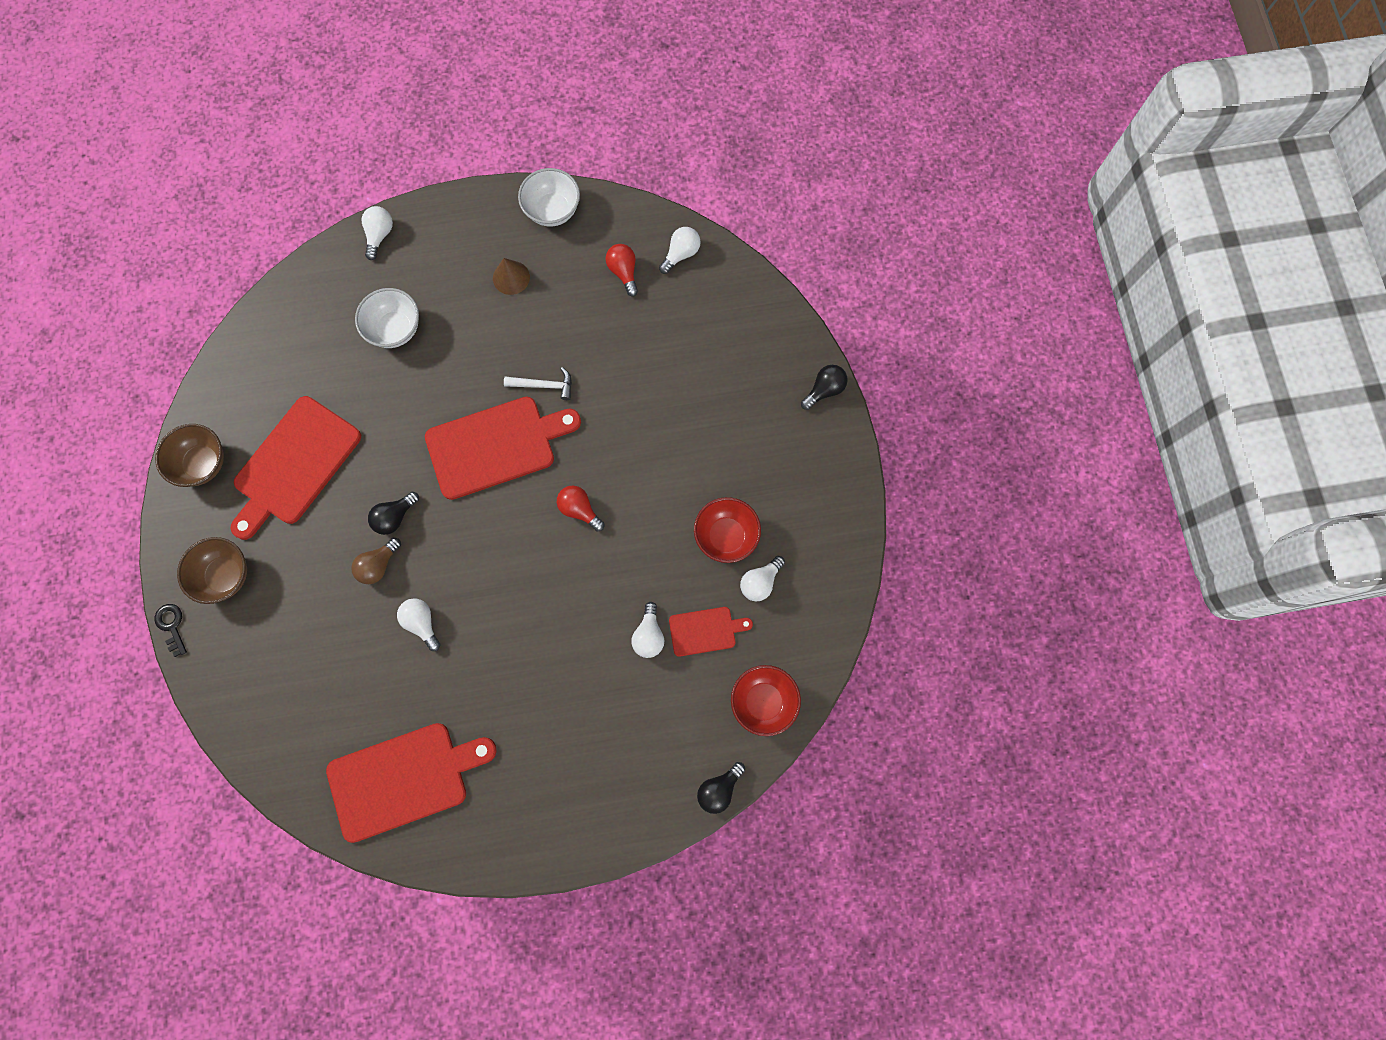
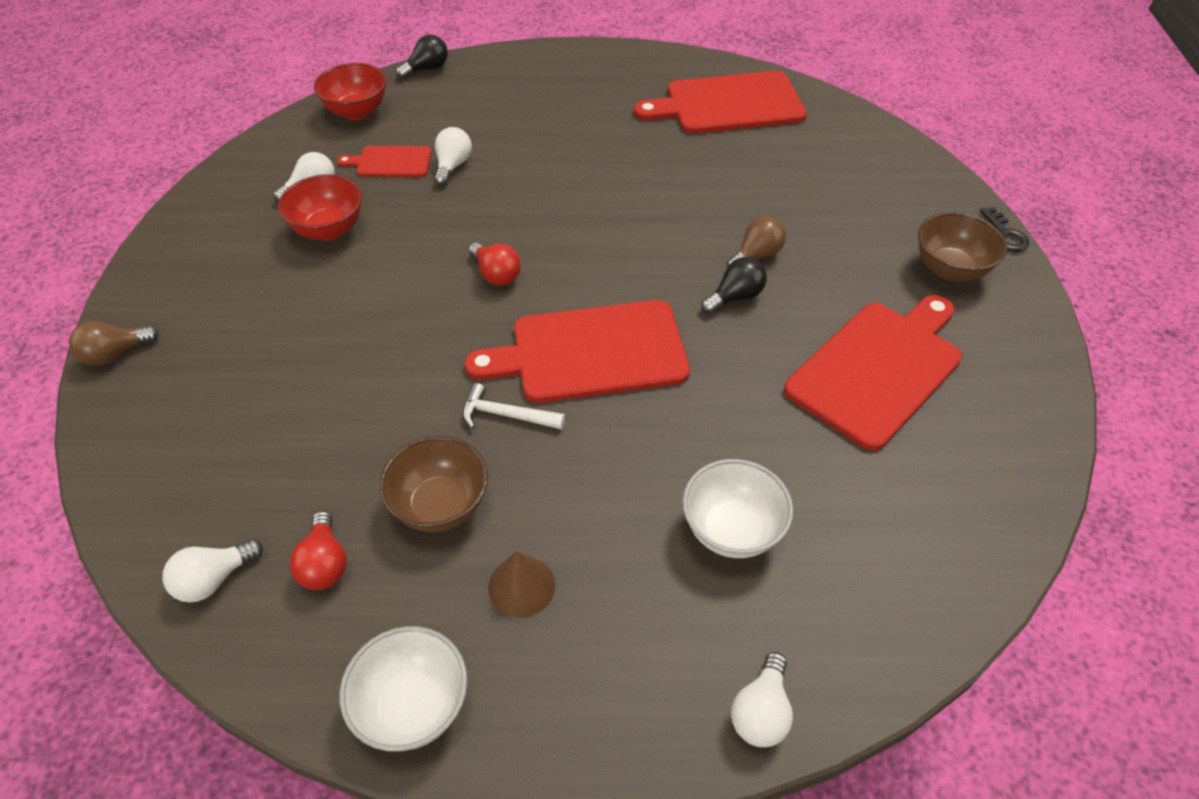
camera: 170 degrees left, 25 degrees down
(203, 463) = (1014, 388): brown bowl -> brown bowl (440, 505)
(422, 623) = (704, 203): white light bulb -> none
(824, 390) = (115, 354): black light bulb -> brown light bulb

